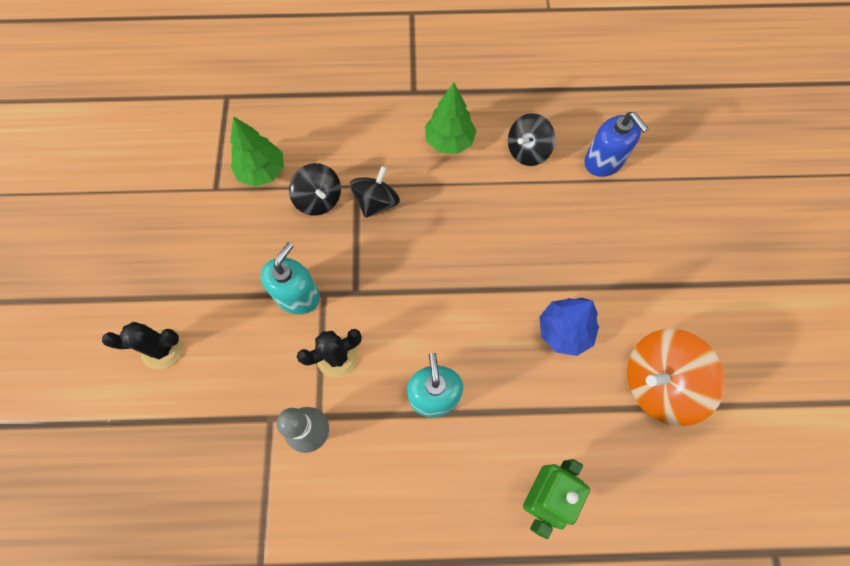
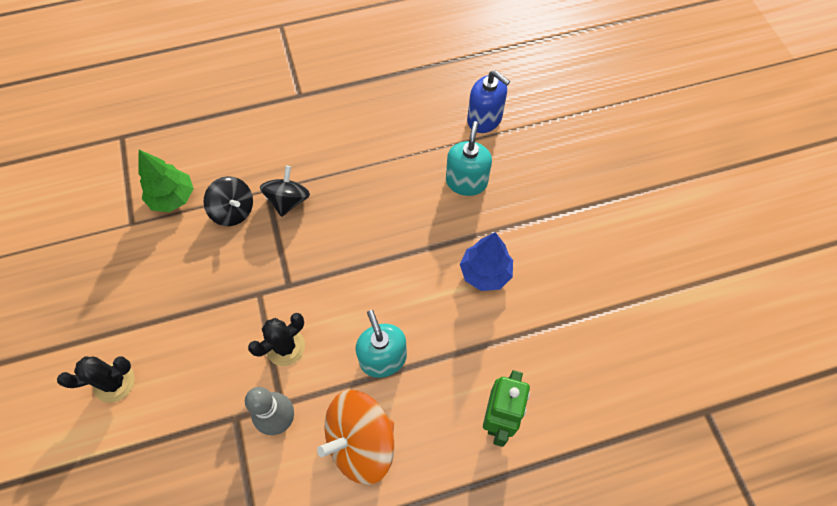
camera: 15 degrees left, 5 degrees down
(297, 295) = (234, 301): turquoise soap dispenser -> turquoise soap dispenser (466, 182)
(449, 141) = (343, 132): green tree -> none
(527, 151) = (415, 125): black spinning top -> none
(658, 383) = (576, 296): orange spinning top -> orange spinning top (361, 442)

